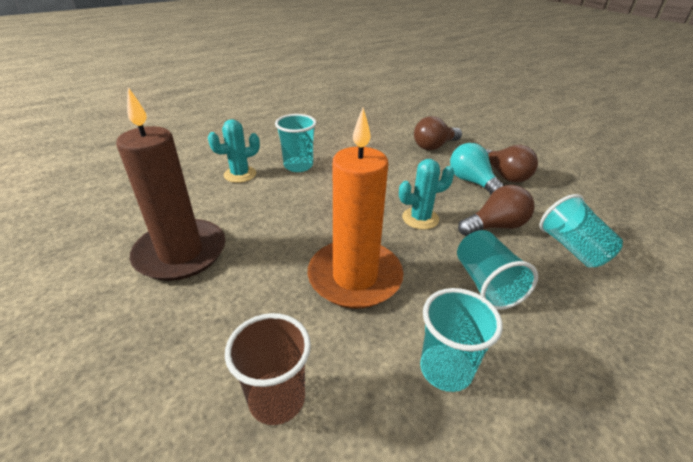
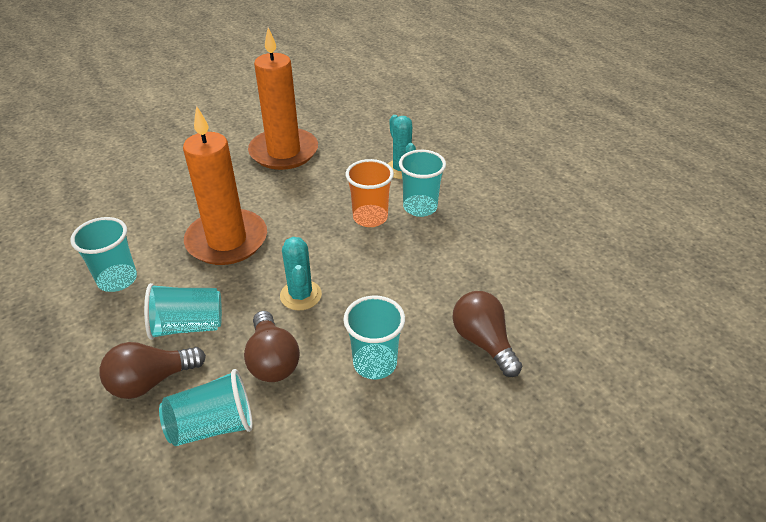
camera: 95 degrees right, 5 degrees up
(181, 253) = (284, 152): brown candle -> orange candle
(277, 399) = (136, 203): brown cup -> none
(312, 188) = (370, 217): none -> orange cup
(472, 182) = (375, 363): turquoise light bulb -> turquoise cup
(504, 175) = (391, 410): brown light bulb -> brown light bulb (151, 381)

